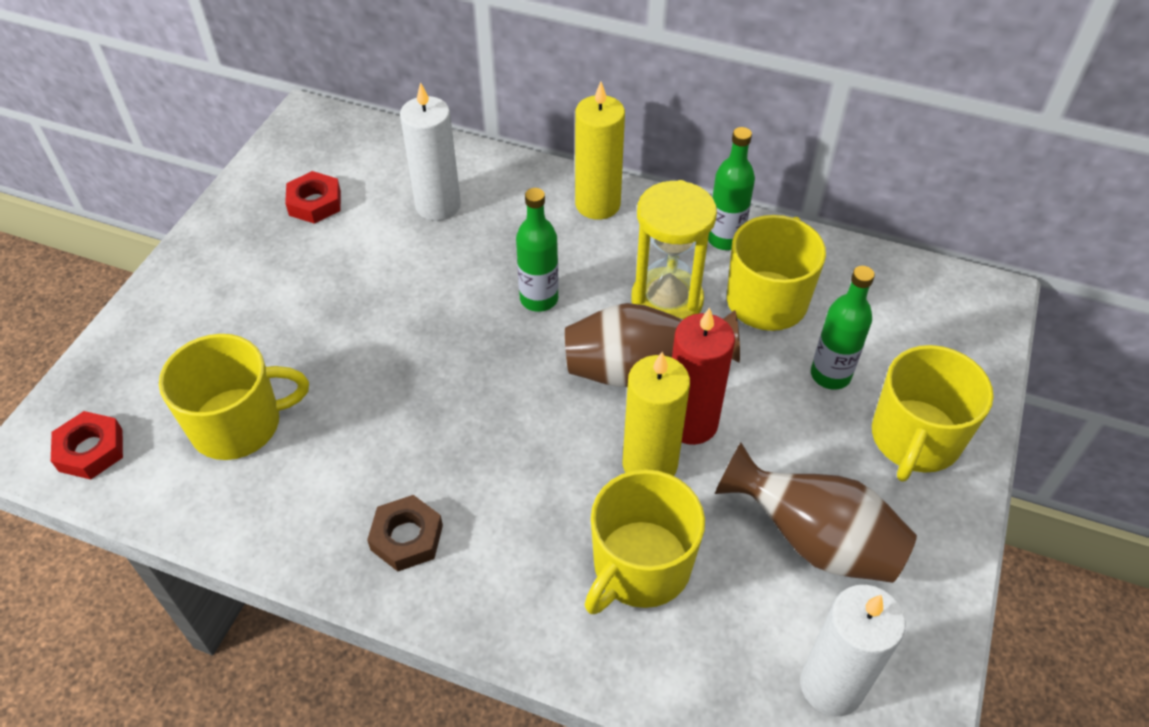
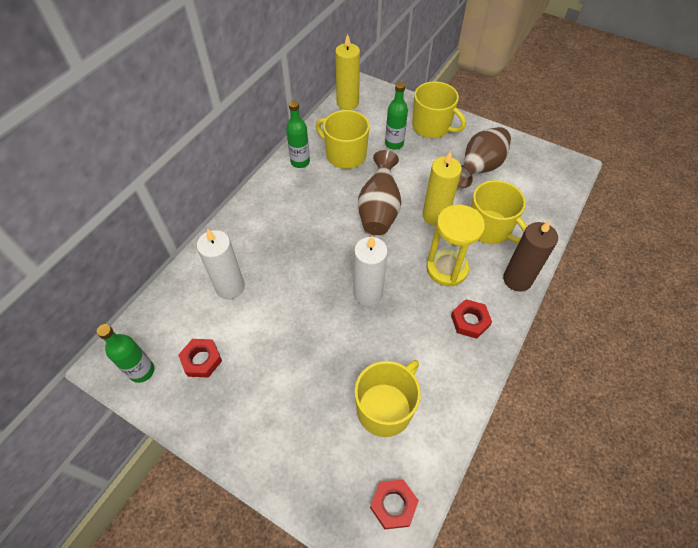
camera: 80 degrees left, 5 degrees up
(238, 424) = (385, 408): yellow mug -> yellow mug turned 45 degrees clockwise
(407, 537) = (470, 321): brown nut -> red nut
(514, 622) = (517, 279): none -> brown candle
(539, 299) = (321, 245): green bottle -> green bottle (142, 371)
(597, 204) = (257, 209): yellow candle -> yellow candle (347, 103)
(667, 301) = (336, 192): yellow hourglass -> yellow hourglass (447, 269)
(691, 423) = (414, 197): red candle -> none
(831, 685) = (543, 178): white candle -> white candle (368, 293)

